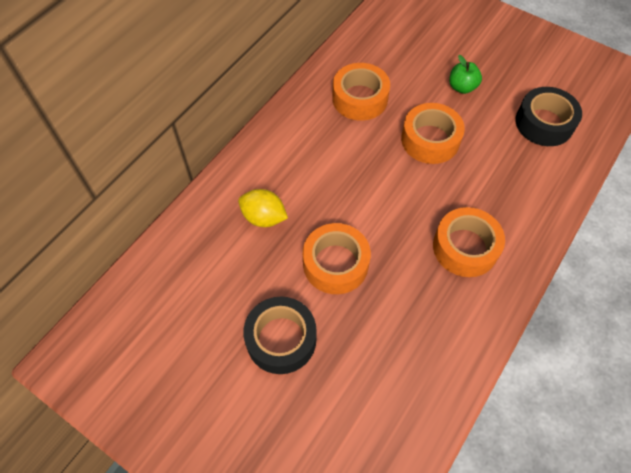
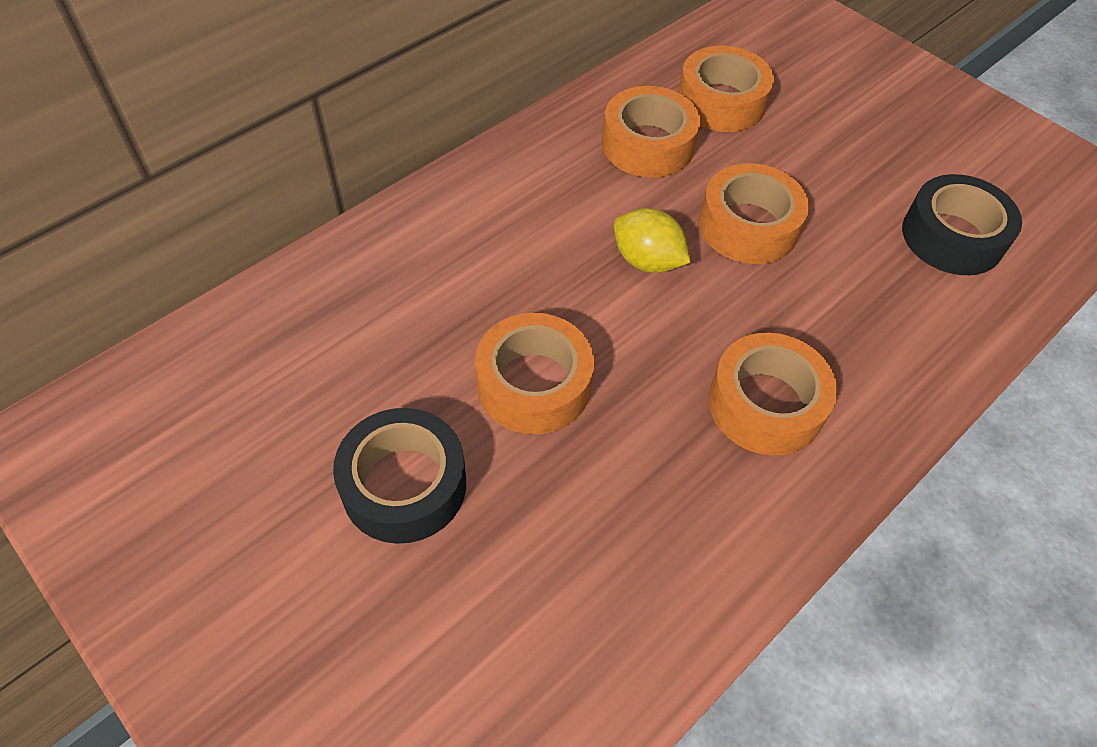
camera: 10 degrees right, 5 degrees down
(264, 217) = (437, 289): yellow lemon -> yellow lemon (647, 261)
(395, 61) = (721, 102): none -> orange tape
(462, 87) = (822, 158): green apple -> none

